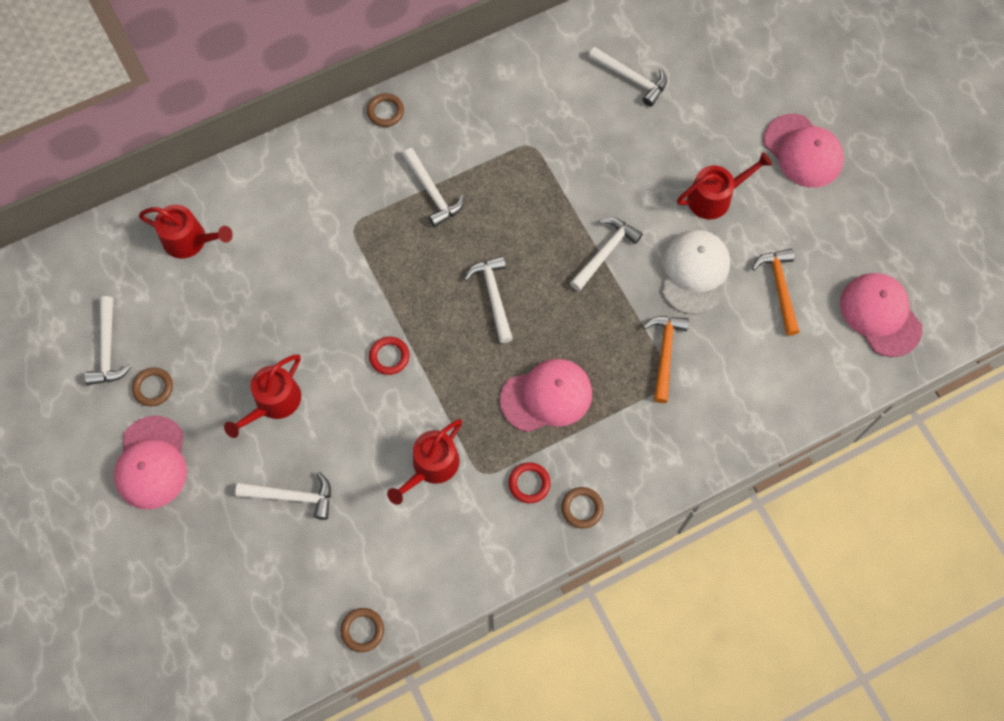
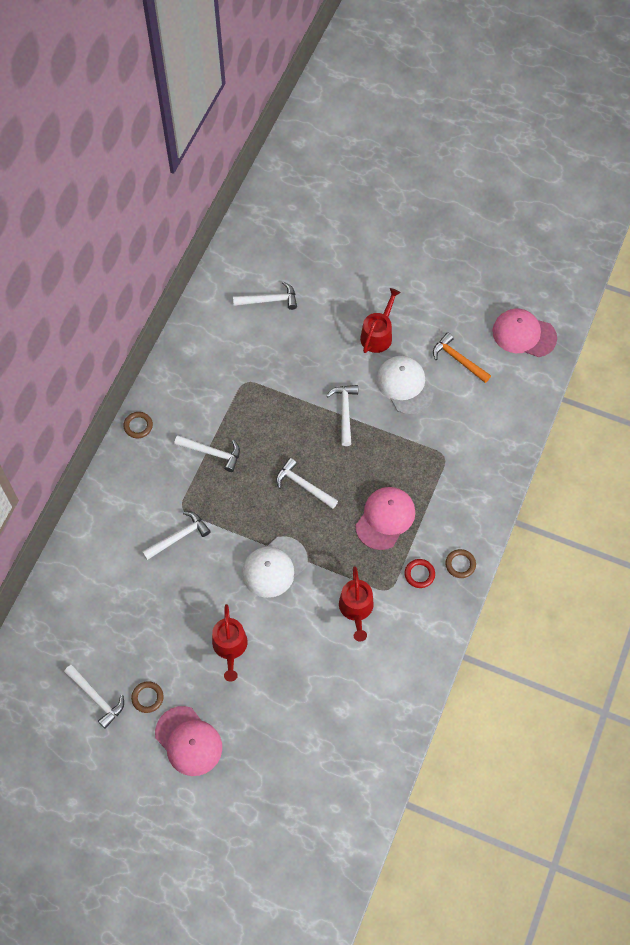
camera: 40 degrees left, 5 degrees down
(189, 240) = (86, 594): red watering can -> none
(292, 496) = (291, 691): white hammer -> white hammer (178, 537)
(362, 630) = (401, 730): brown ring -> none
(389, 356) = (274, 567): red ring -> white cap
(664, 354) = (428, 444): orange hammer -> none
(803, 151) = (403, 273): pink cap -> none

